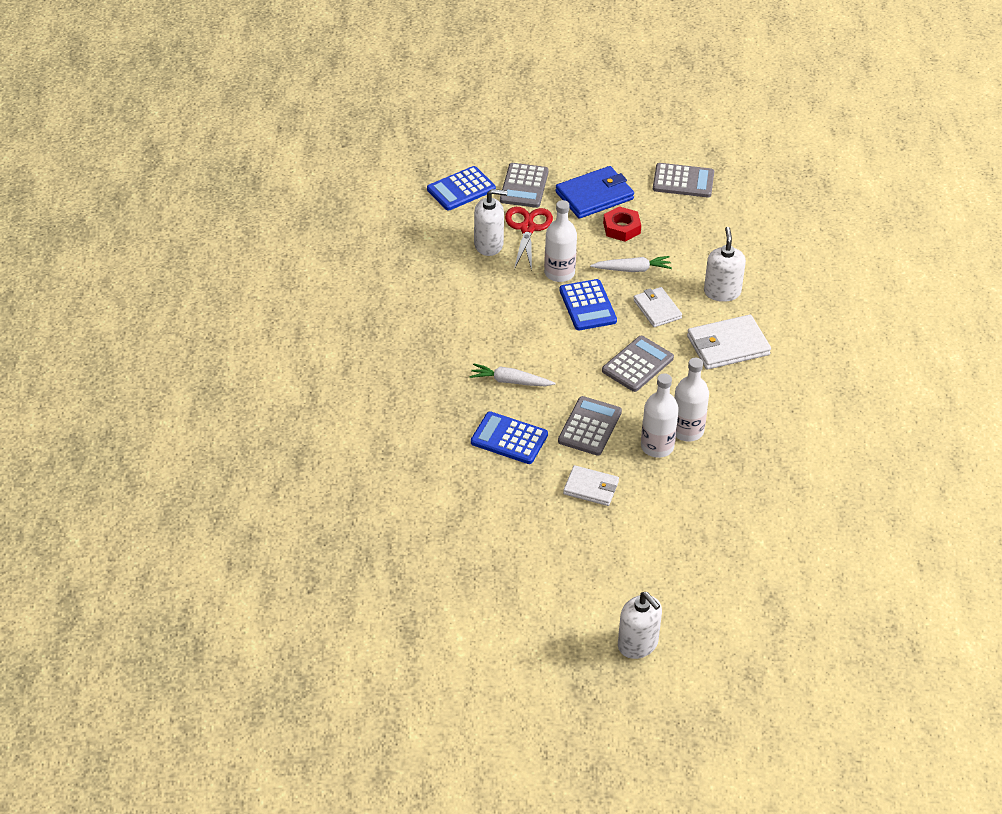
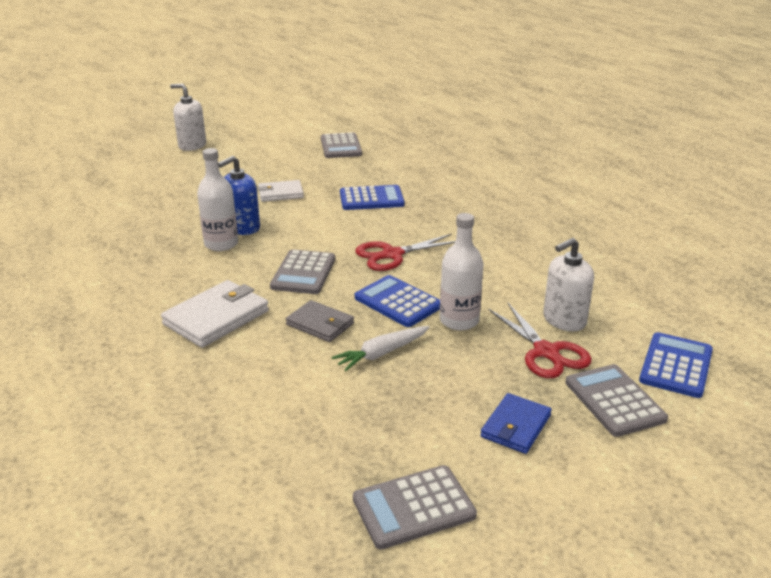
camera: 150 degrees right, 15 degrees down
(510, 381) = (408, 228): white carrot -> none
(552, 355) = (392, 255): none -> red scissors
(589, 426) = (312, 222): grey calculator -> grey calculator (341, 147)
(594, 196) = (515, 426): blue wallet -> blue wallet, size x0.64
(621, 228) = (438, 396): red nut -> none
(657, 309) = (320, 324): white wallet -> grey wallet
(657, 446) = (242, 227): white bottle -> blue soap dispenser
(722, 292) = (254, 368): white soap dispenser -> none

